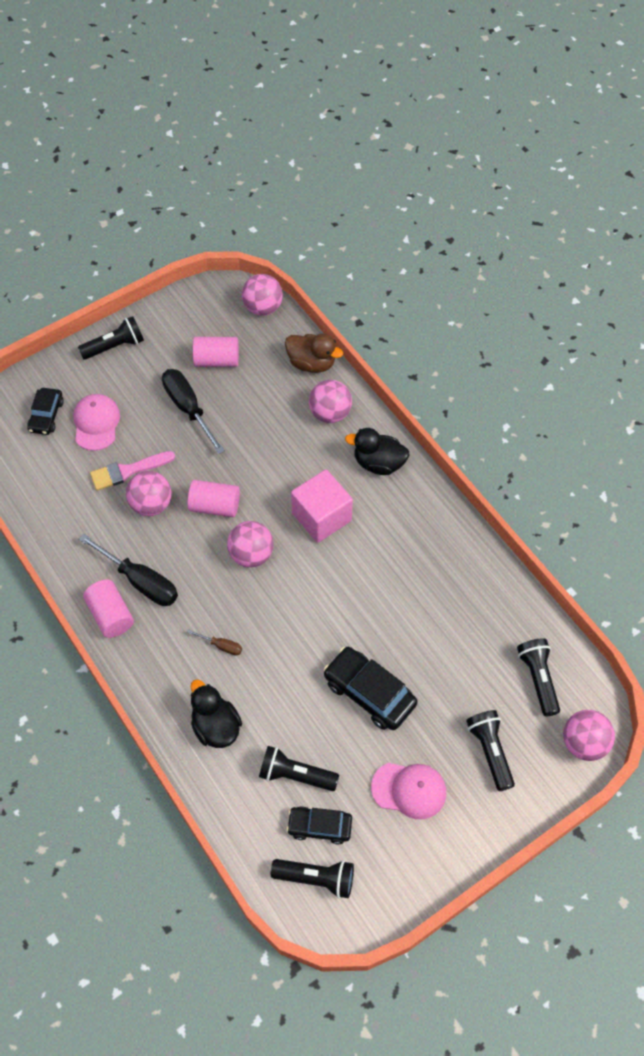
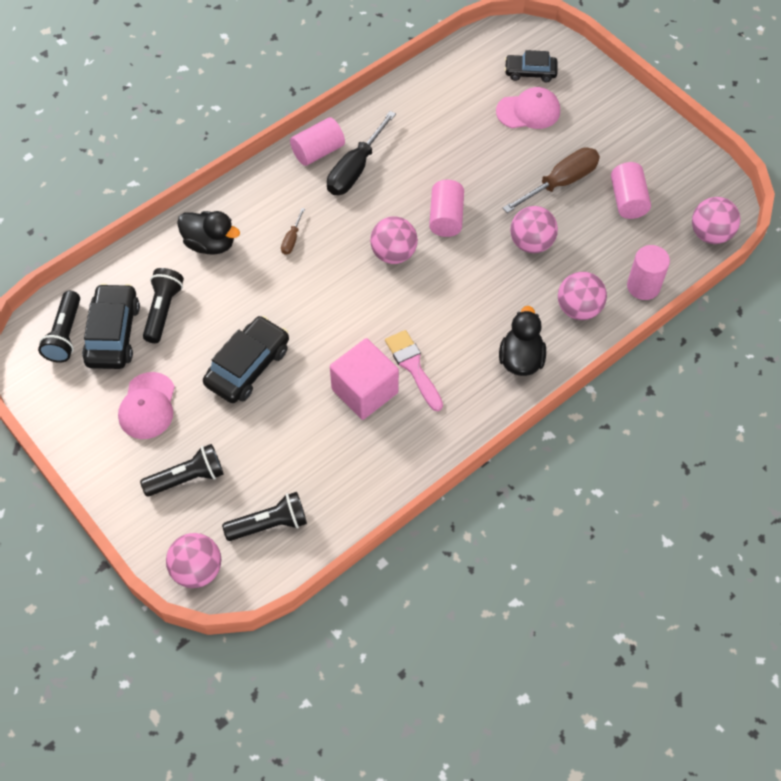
camera: 85 degrees right, 0 degrees up
(115, 346) = (626, 113): black flashlight -> none
(127, 471) = (476, 143): pink brush -> pink brush (413, 367)
(151, 504) = (441, 166): pink ball -> pink ball (531, 243)
(188, 408) = (561, 182): black screwdriver -> brown screwdriver
(216, 726) = (210, 244): black duck -> black duck turned 60 degrees clockwise
(311, 363) = (643, 286): brown duck -> pink cylinder
(319, 827) = (113, 334): black car -> black car, size x1.57
(321, 517) = (445, 311): pink cube -> pink cube (365, 391)

